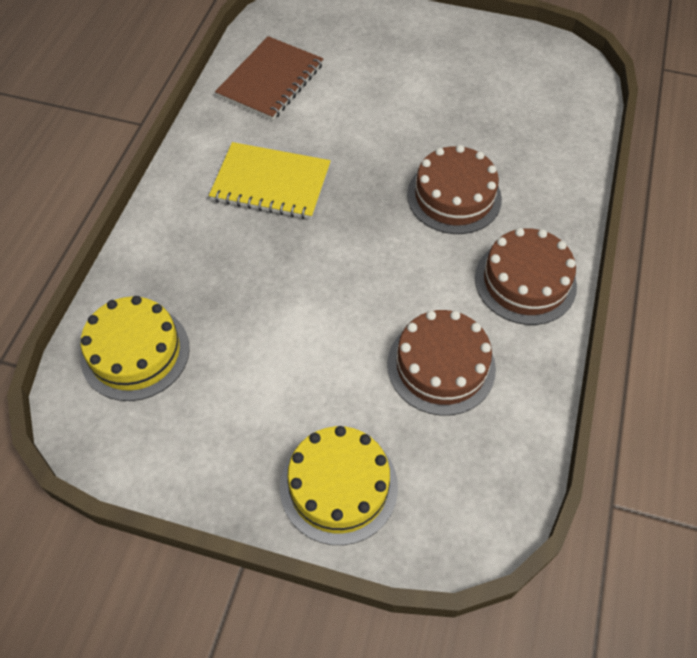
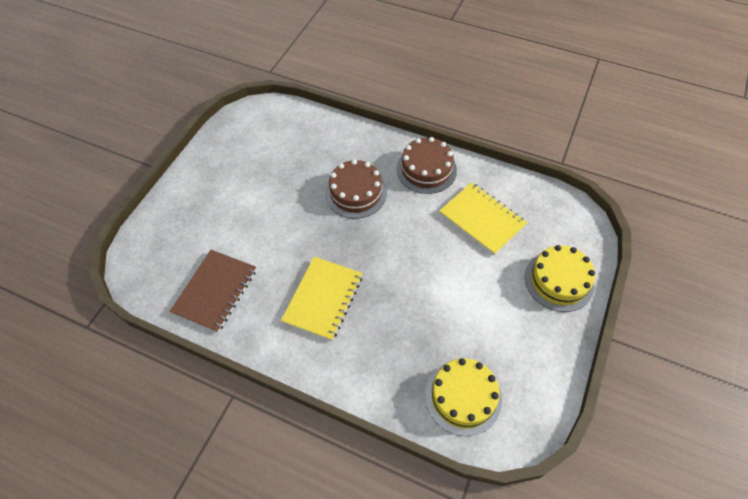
camera: 80 degrees left, 0 degrees up
(270, 80) = (215, 291): brown notebook -> brown notebook turned 75 degrees clockwise
(441, 366) = (481, 219): brown cake -> yellow notebook

